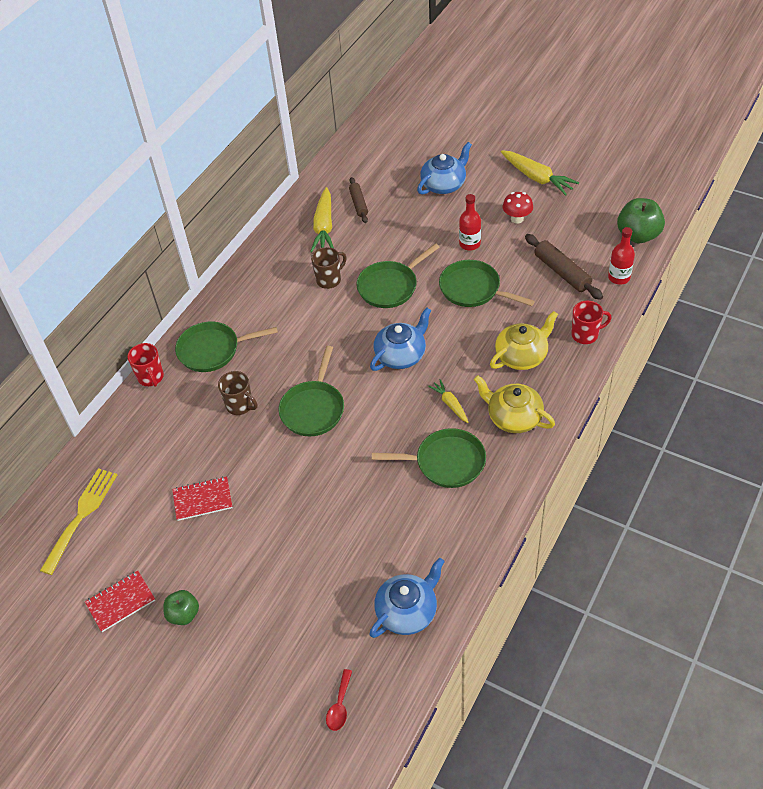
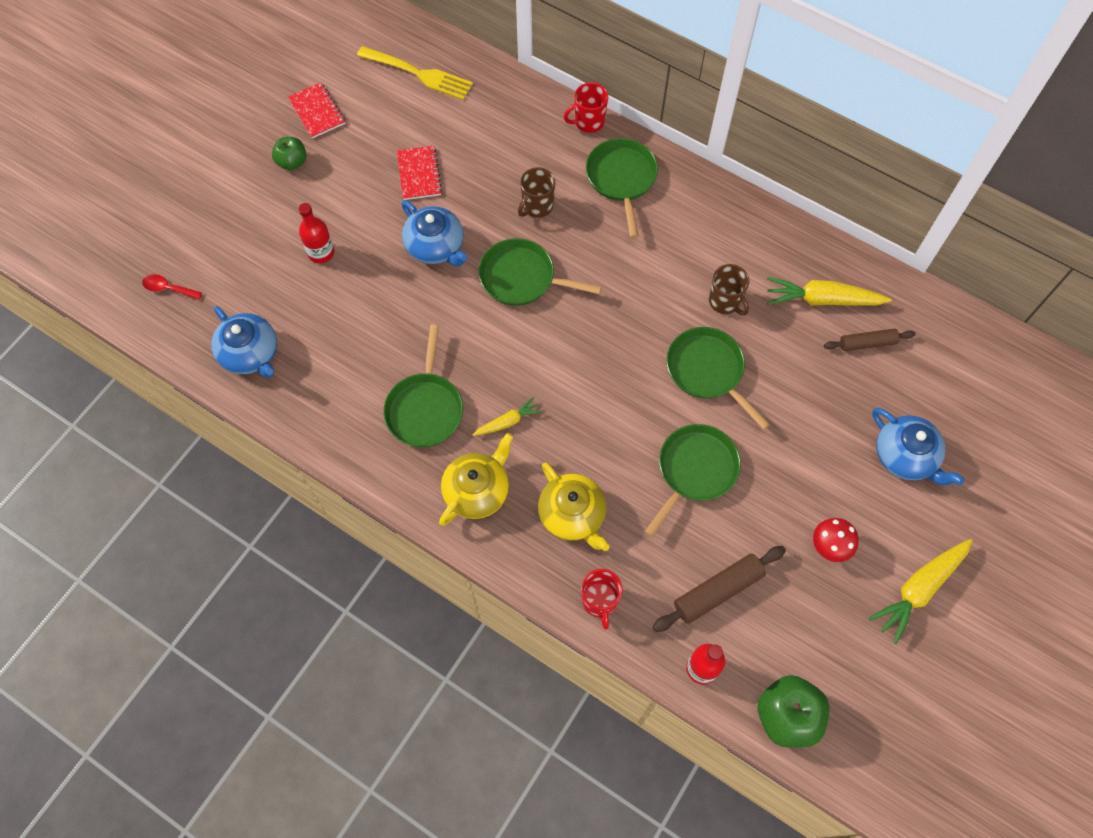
camera: 90 degrees right, 15 degrees up
(401, 355) = (591, 375): blue teapot -> blue teapot (435, 246)
(469, 244) = (781, 476): red bottle -> red bottle (321, 253)

